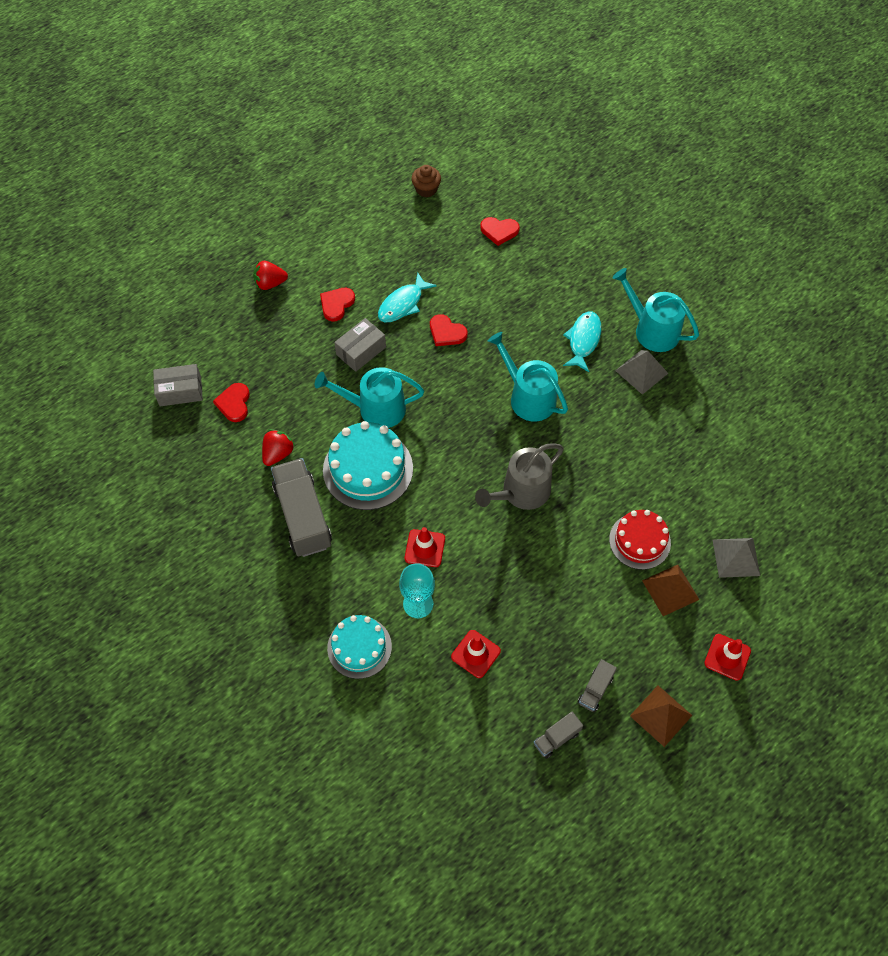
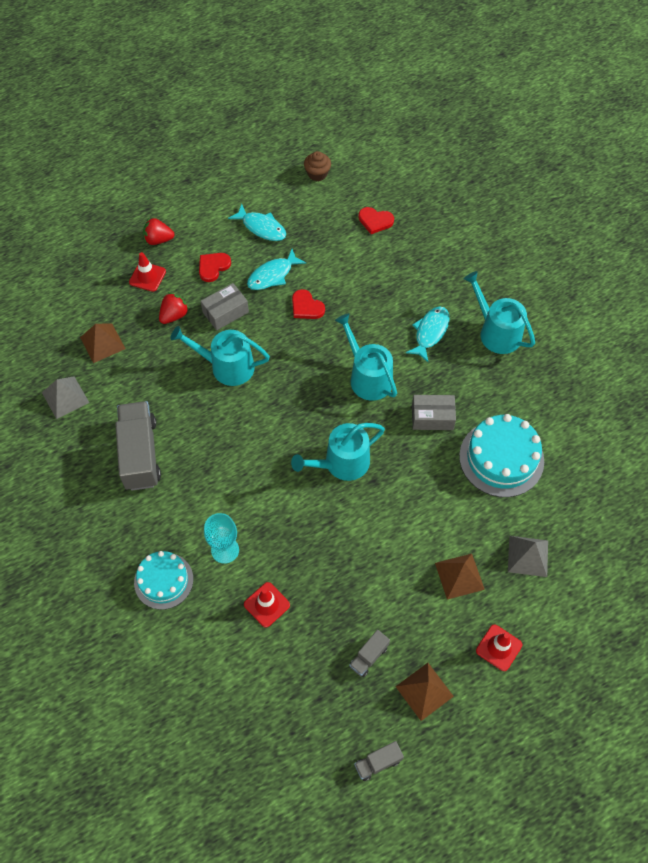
camera: 10 degrees right, 0 degrees up
(180, 391) = (58, 324): grey box -> grey box (432, 417)
(234, 403) = (102, 343): red heart -> brown pyramid
(278, 453) = (131, 394): red strawberry -> red strawberry (174, 315)
(368, 469) = (207, 420): turquoise cake -> turquoise cake (501, 458)
(379, 255) = (262, 227): none -> turquoise fish
(425, 548) = (242, 500): red traffic cone -> red traffic cone (147, 277)
(521, 492) = (342, 463): grey watering can -> turquoise watering can
(556, 738) = (323, 695): grey truck -> grey truck (378, 763)
(639, 541) = (441, 526): red cake -> none
(641, 372) = (478, 369): grey pyramid -> grey pyramid (65, 397)

